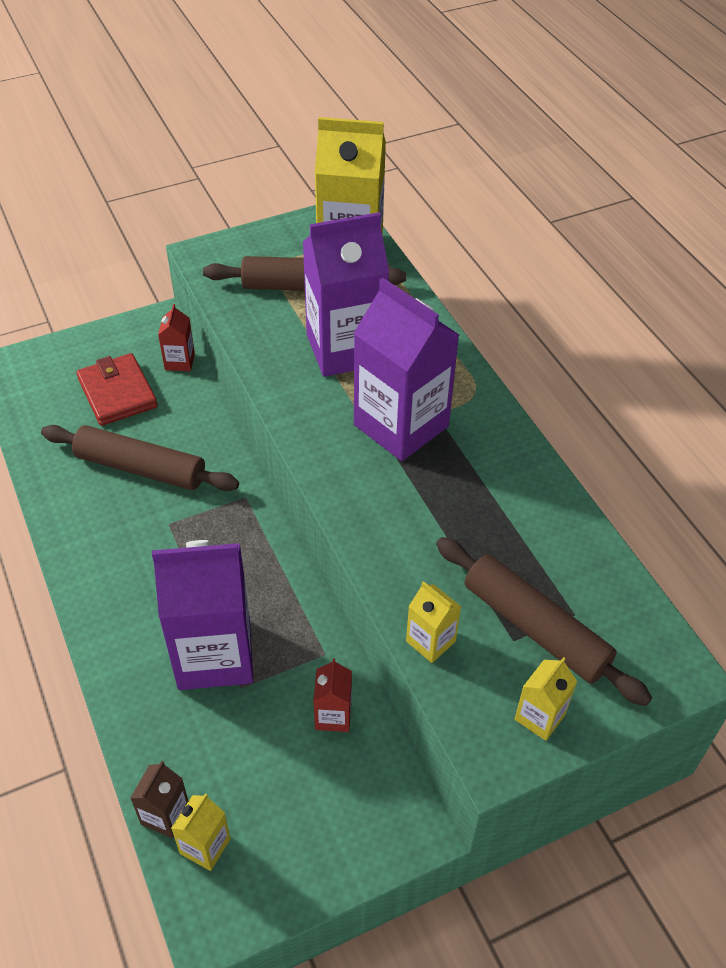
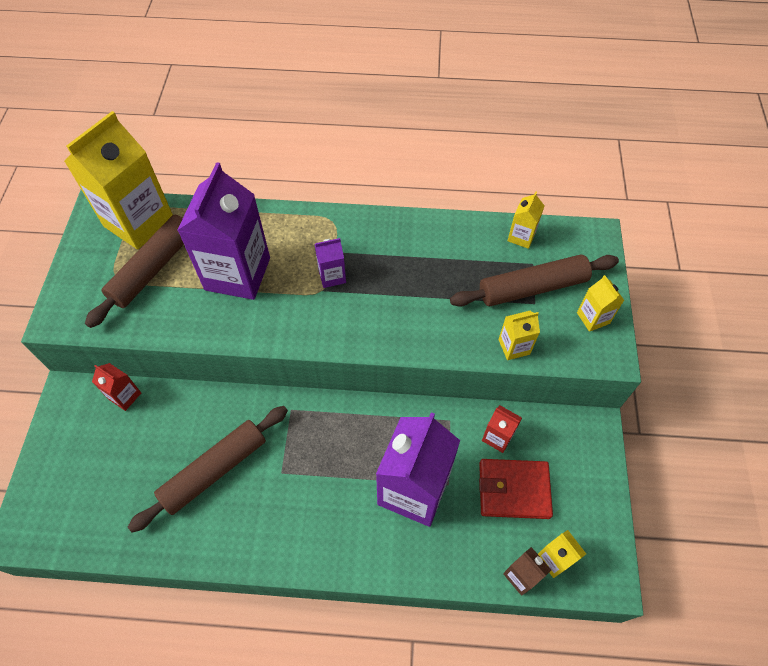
camera: 60 degrees left, 10 degrees up
(117, 393) = (123, 456): red wallet -> red wallet (513, 490)
(401, 425) = (332, 276): purple carton -> purple carton, size x0.45
(607, 585) = (521, 237): none -> yellow carton

